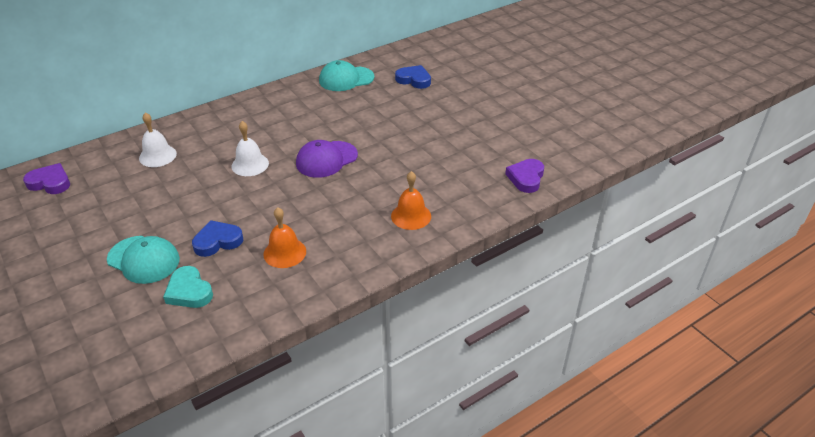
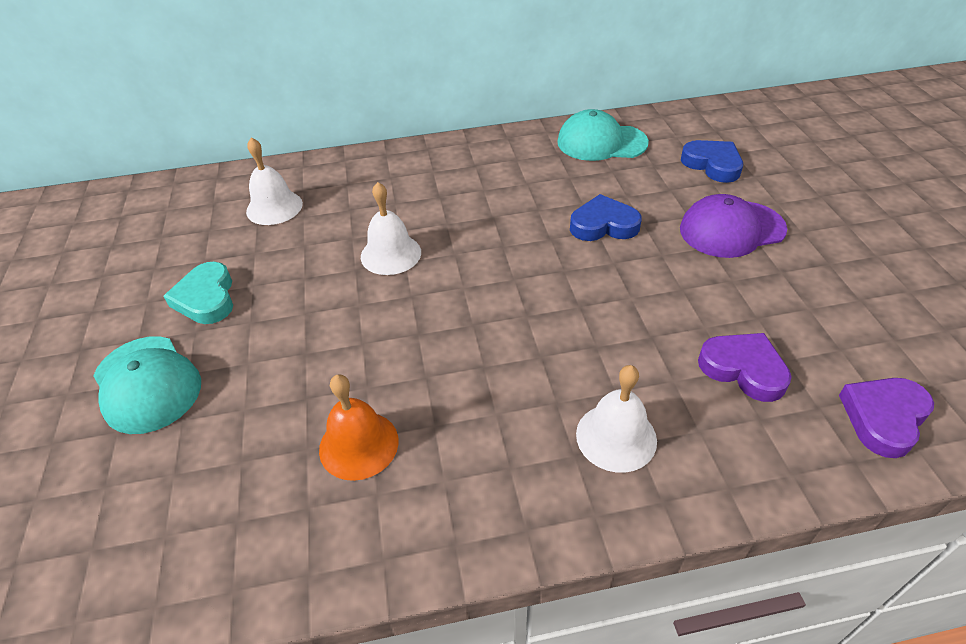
camera: 25 degrees right, 5 degrees up
(50, 182) = (120, 215): purple heart -> purple heart (743, 369)
(189, 291) = (170, 474): turquoise heart -> turquoise heart (206, 298)
(217, 241) = (268, 384): blue heart -> blue heart (603, 225)
(326, 159) = (512, 275): purple cap -> purple cap (731, 229)
(411, 216) = (616, 437): orange bell -> white bell

